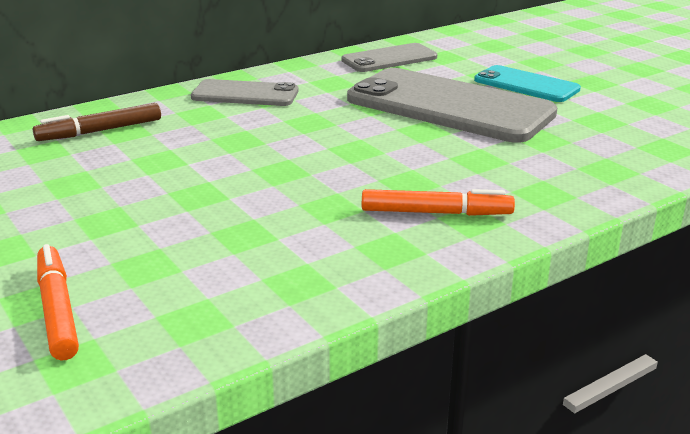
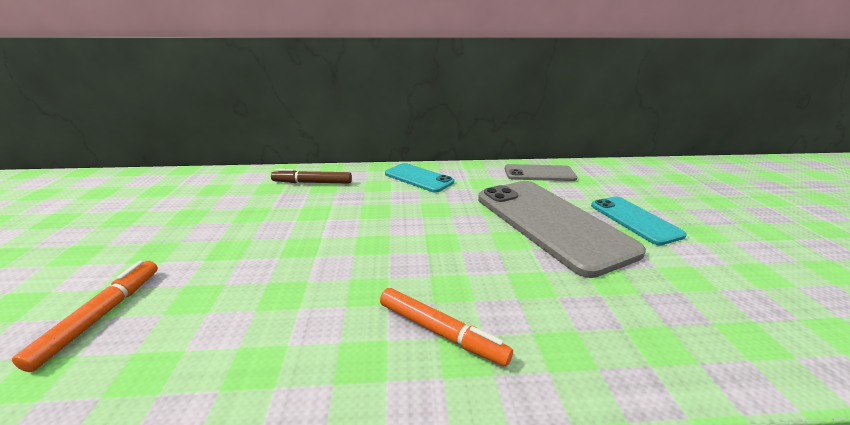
camera: 30 degrees right, 0 degrees up
(245, 94) = (418, 178): grey phone -> turquoise phone

